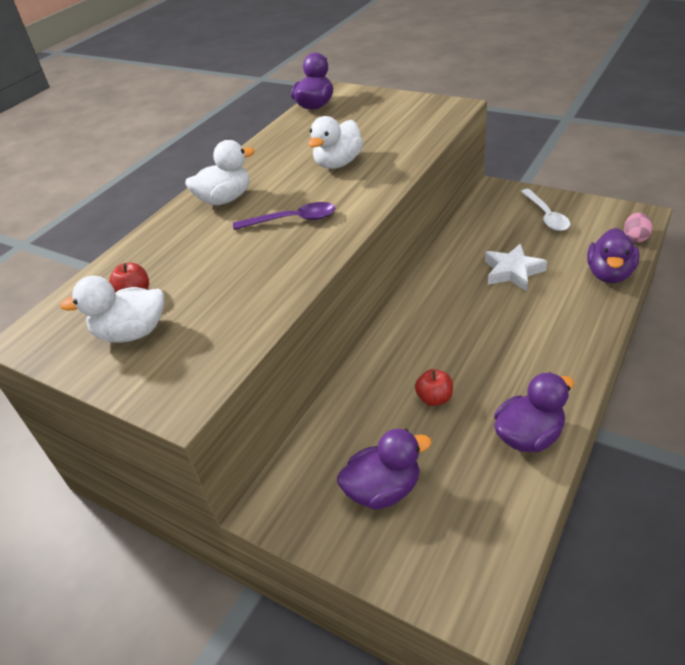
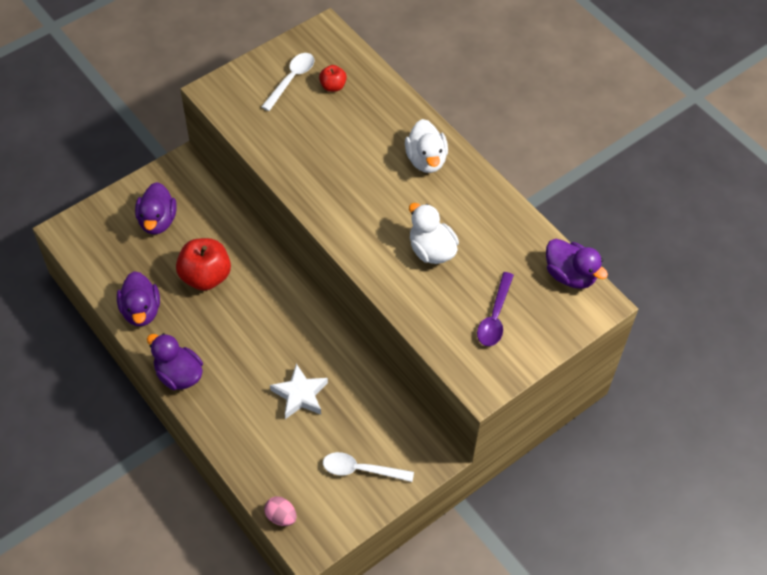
camera: 105 degrees right, 15 degrees up
(132, 333) = (291, 79): white duck -> white spoon
(293, 220) = (361, 192): purple spoon -> purple spoon (494, 317)
(434, 398) = (205, 276): red apple -> red apple, size x1.92
(609, 274) = (249, 461): purple duck -> purple duck (179, 375)

